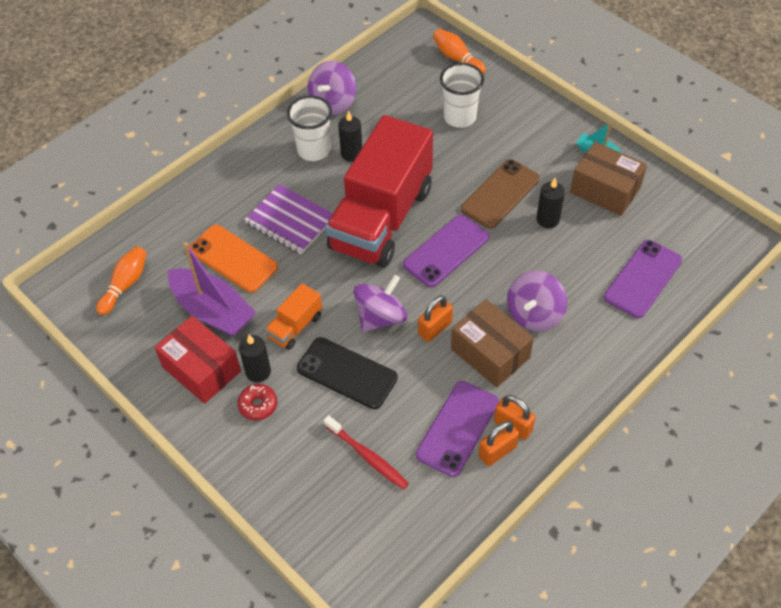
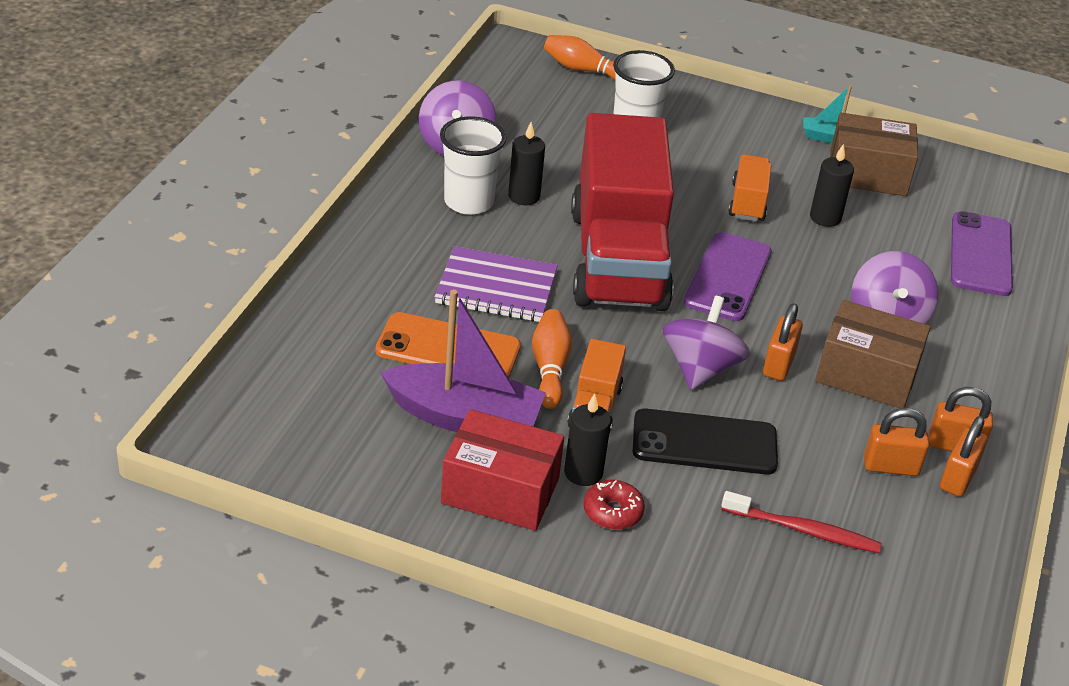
camera: 30 degrees left, 15 degrees down
(125, 285) = (309, 417): orange bowling pin -> orange bowling pin (550, 368)
(457, 428) = (890, 466): purple phone -> orange padlock
(500, 194) = (748, 202): brown phone -> orange truck

